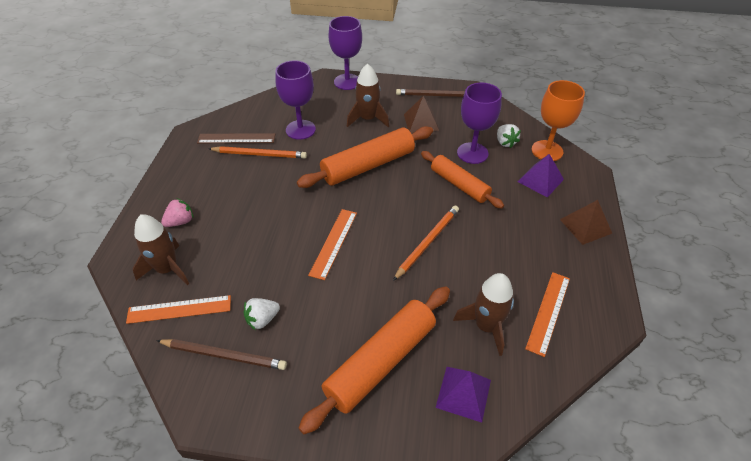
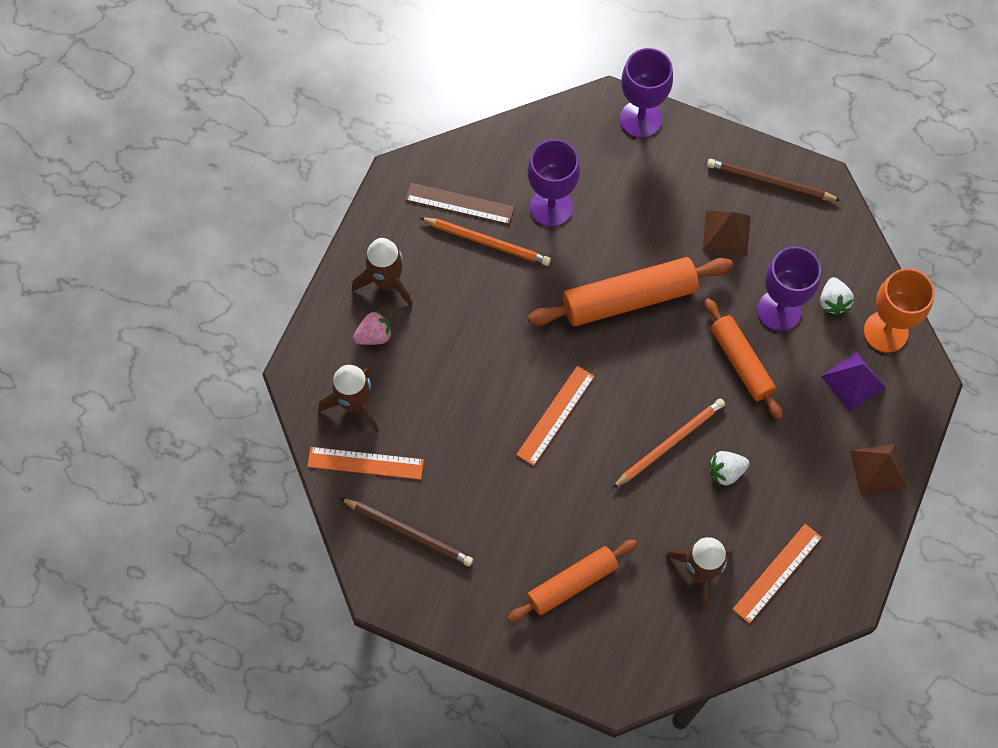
camera: 15 degrees right, 20 degrees up
(262, 319) = (455, 499): white strawberry -> white strawberry (726, 472)
(368, 119) = (651, 208): brown rocket -> brown rocket (387, 282)
(381, 362) = (572, 583): orange rolling pin -> orange rolling pin, size x0.66
(463, 393) = (648, 639): purple pyramid -> none

